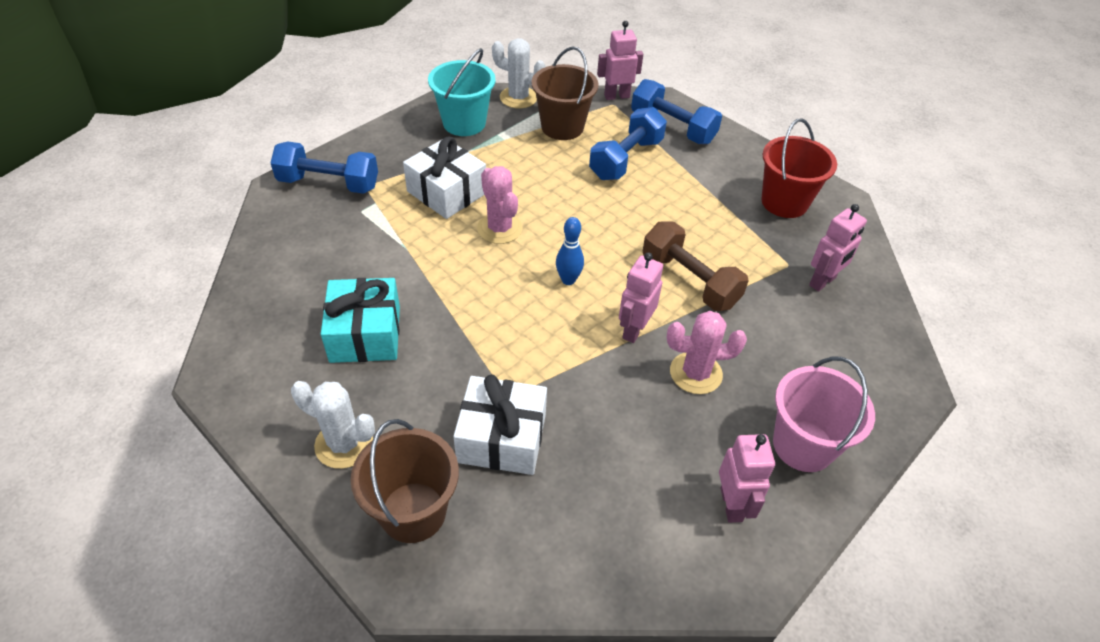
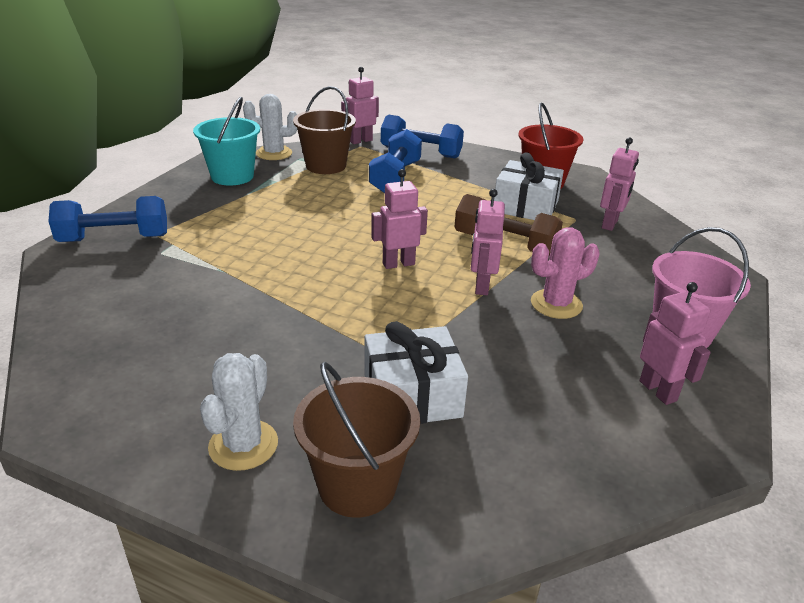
camera: 20 degrees left, 15 degrees down
(344, 444) = (243, 445): white cactus -> white cactus turned 75 degrees counterclockwise
(365, 334) = (217, 345): turquoise gift -> none
(447, 192) = (243, 224): white gift -> white gift (525, 206)
(499, 228) = (310, 240): pink cactus -> none
(568, 280) = (398, 264): blue bowling pin -> pink robot

